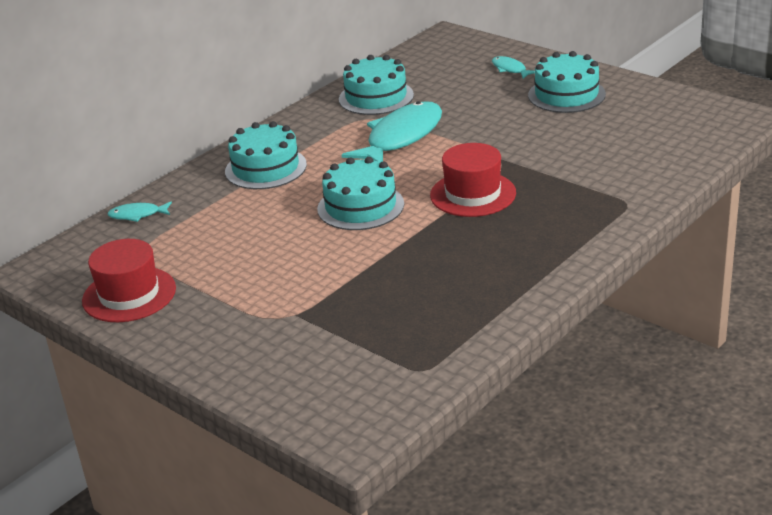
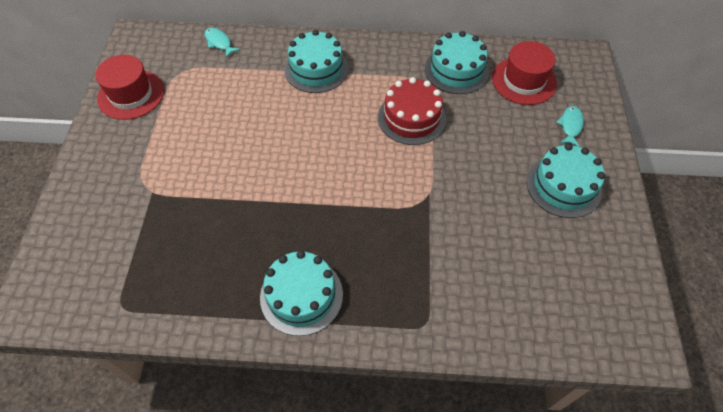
camera: 50 degrees right, 25 degrees up
(360, 206) = (303, 149): turquoise cake -> turquoise cake (301, 295)
(401, 137) = (411, 118): turquoise fish -> red cake
(473, 194) = (365, 207): red hat -> red hat (524, 81)

